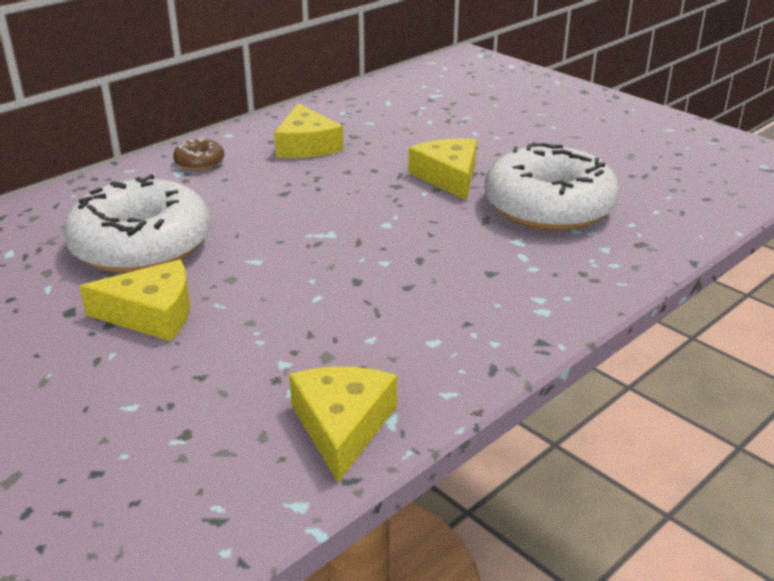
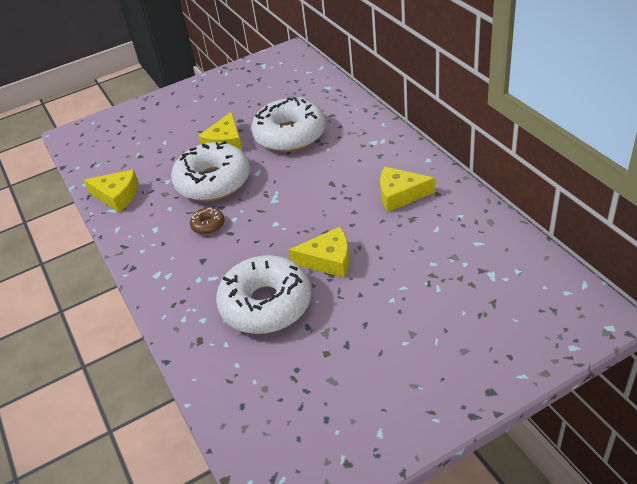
camera: 110 degrees right, 10 degrees up
(199, 162) = (386, 149): brown donut -> brown donut (208, 225)
(284, 303) = (213, 181): none -> white donut

